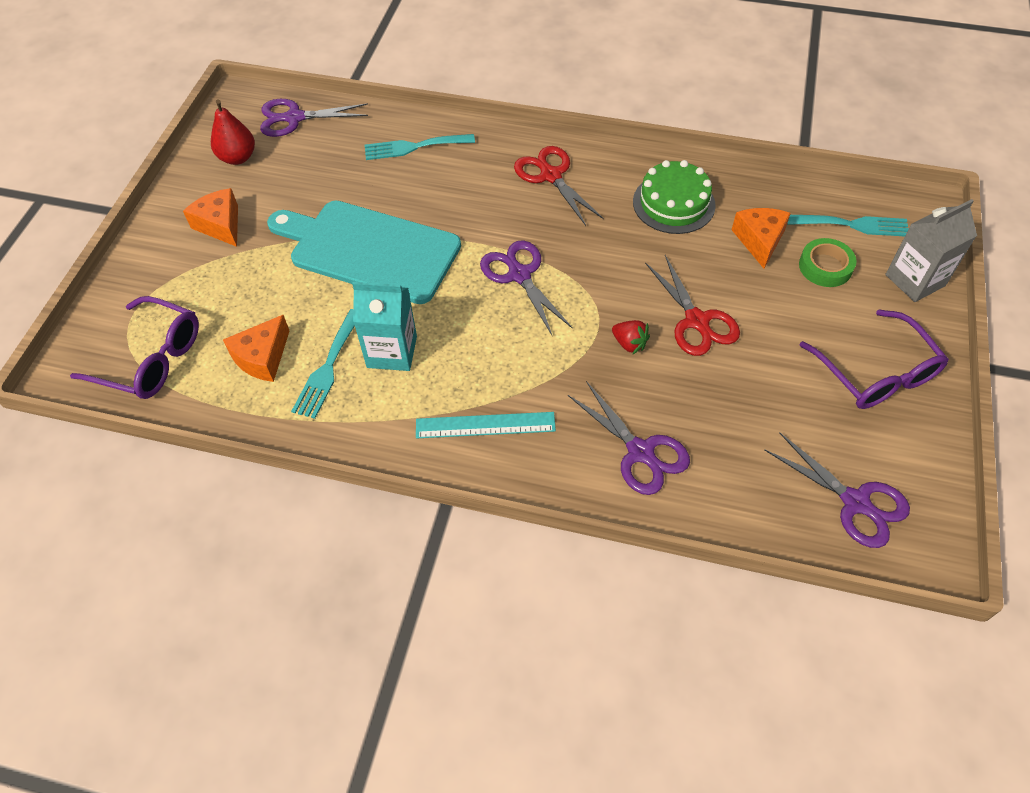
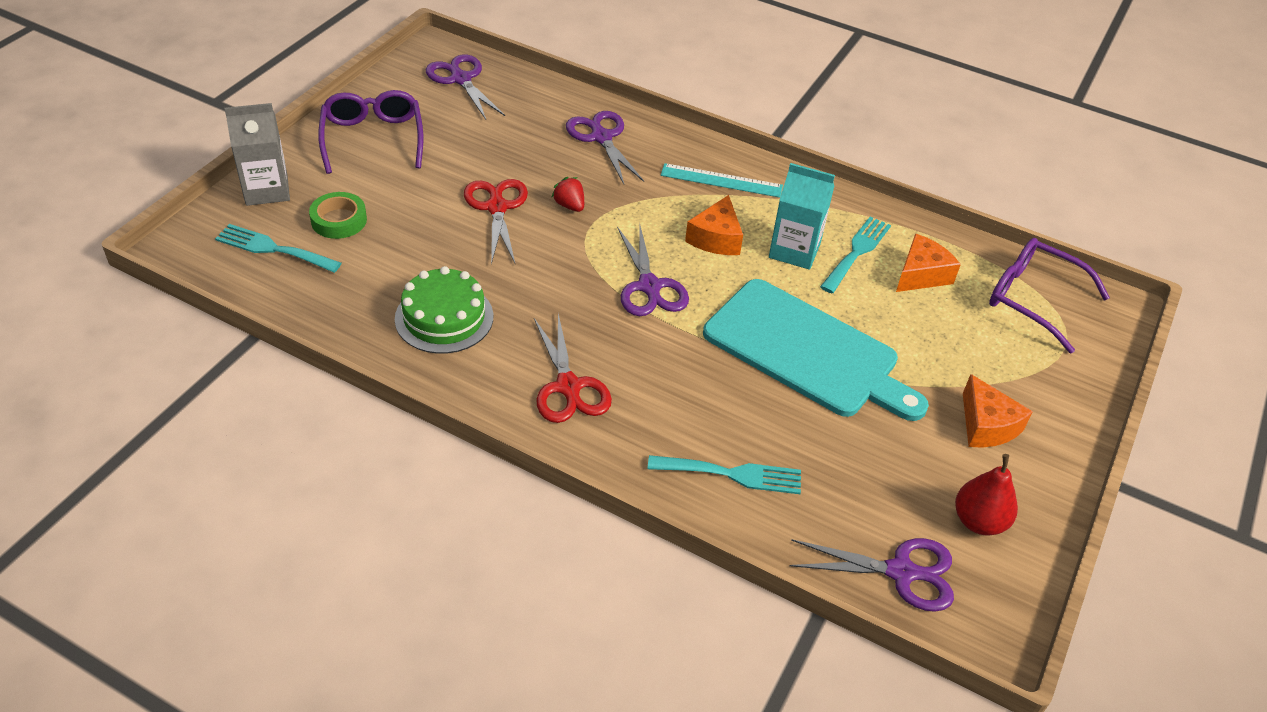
camera: 170 degrees left, 10 degrees down
(759, 240) = (382, 258): orange cheese -> orange cheese (716, 238)

